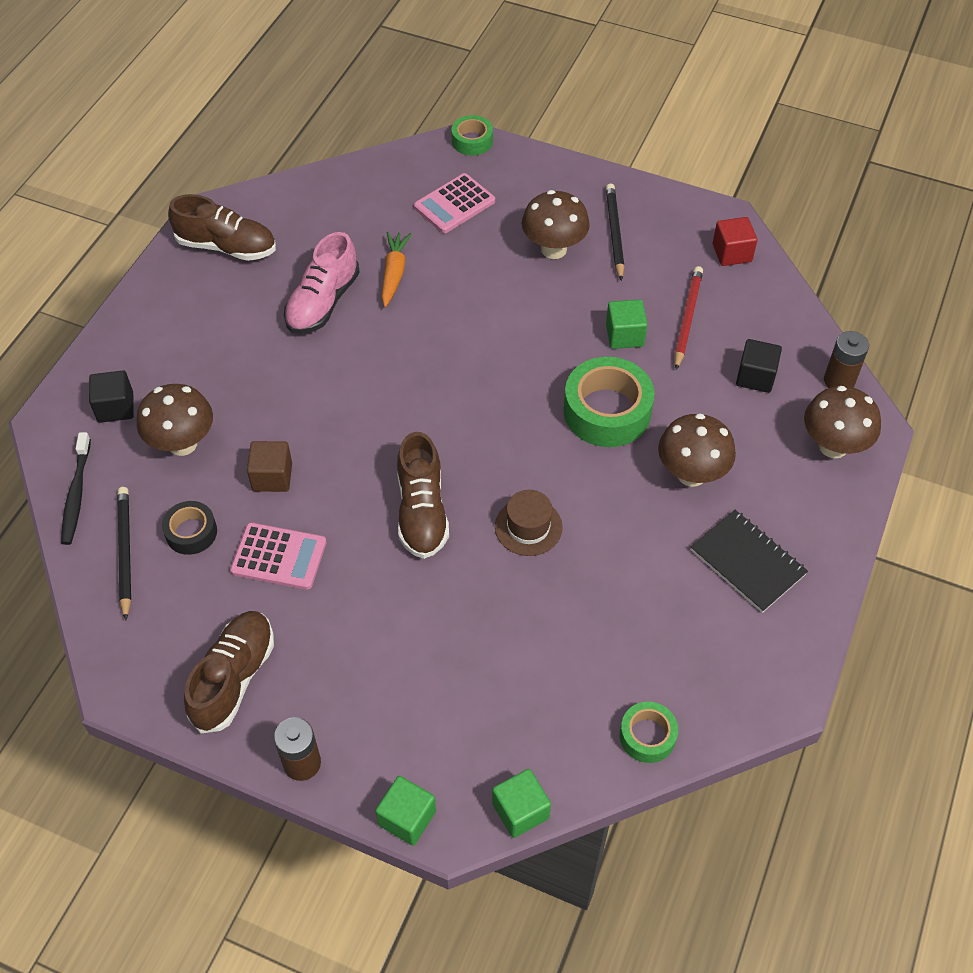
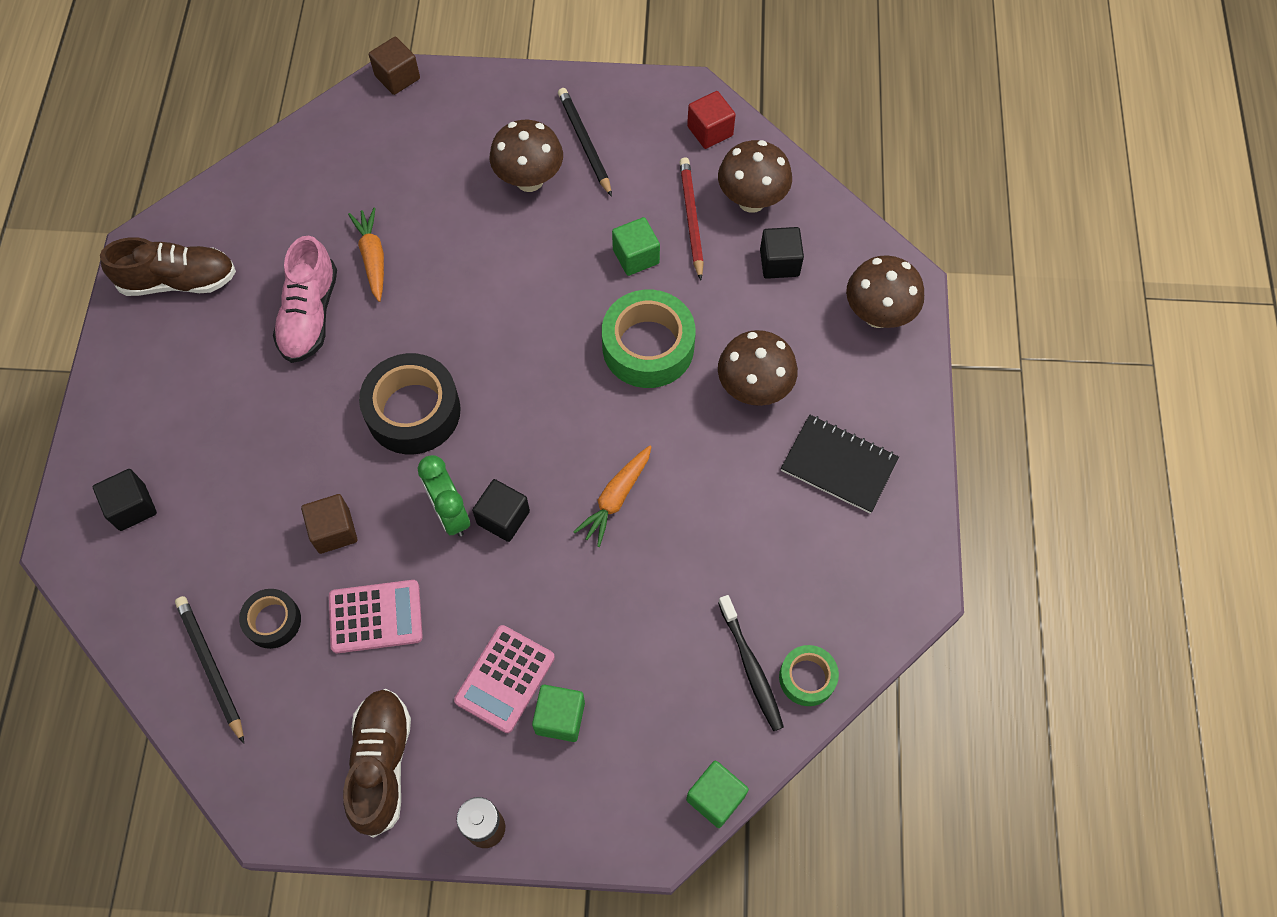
camera: 20 degrees left, 10 degrees up
(76, 494) = (131, 620): black toothbrush -> black toothbrush (751, 667)
(182, 444) = (223, 525): brown mushroom -> brown mushroom (751, 200)
(377, 494) = (450, 513): none -> green clock
(379, 402) = (413, 411): none -> black tape
(407, 818) = (610, 845): green cube -> green cube (560, 718)
(422, 511) = (503, 517): brown shoe -> black cube
(454, 204) = (406, 158): pink calculator -> pink calculator (505, 679)
(472, 141) = (397, 77): green tape -> brown cube
(528, 527) = (615, 499): brown hat -> orange carrot
(839, 381) = (860, 242): brown battery -> none

